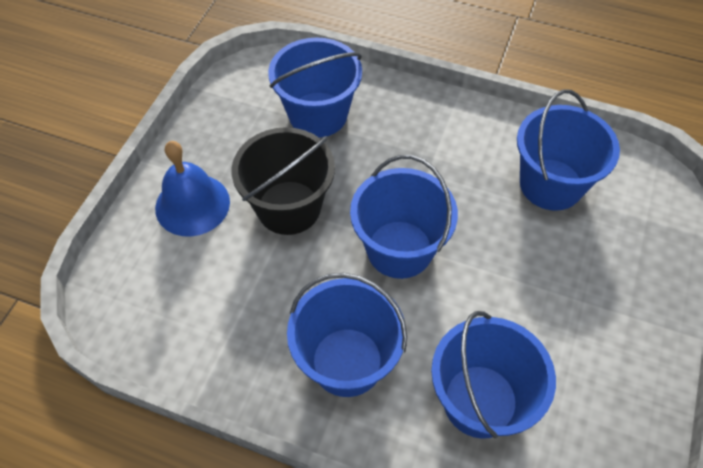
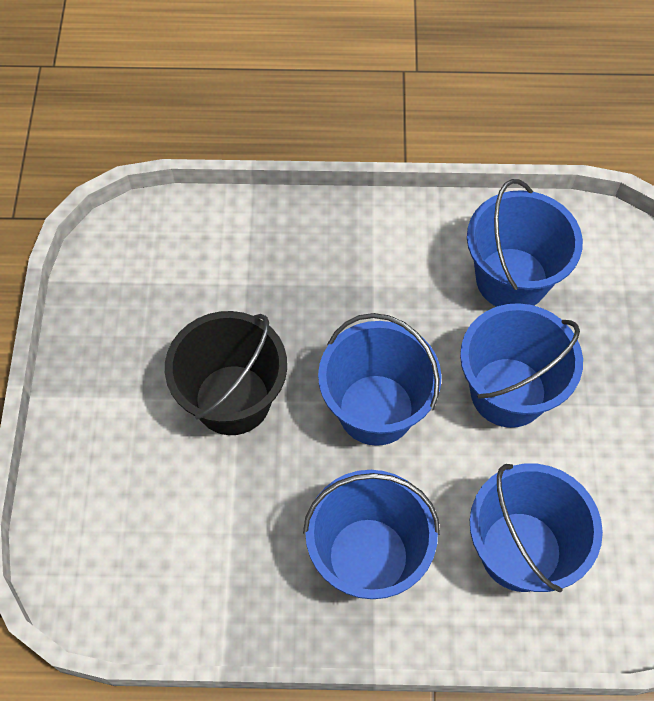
camera: 20 degrees left, 5 degrees up
(192, 204) = (118, 432): blue bell -> none
(318, 115) = (219, 271): blue bucket -> blue bucket (508, 392)

